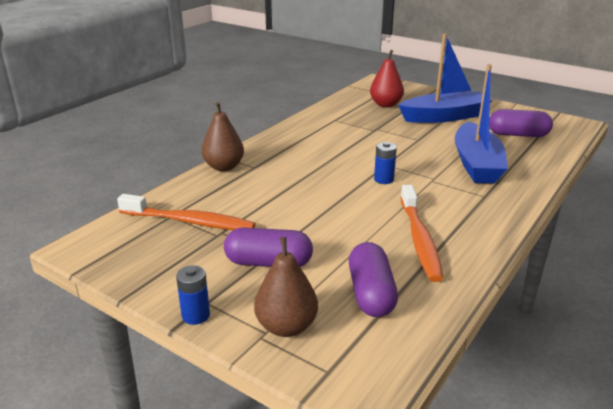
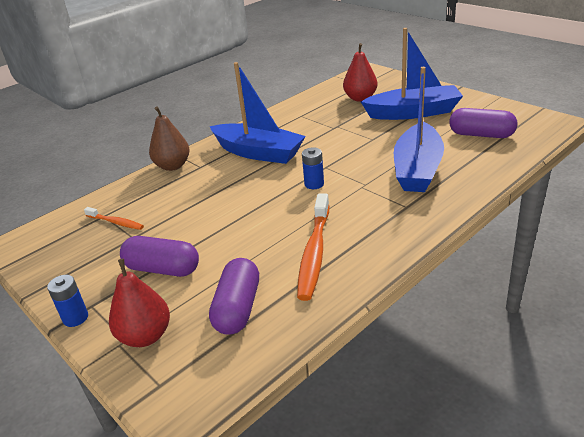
camera: 15 degrees right, 5 degrees up
(189, 222) = (116, 222): orange toothbrush -> orange toothbrush, size x0.54
(286, 326) = (145, 336): brown pear -> red pear
(310, 153) = (258, 152): none -> blue boat

